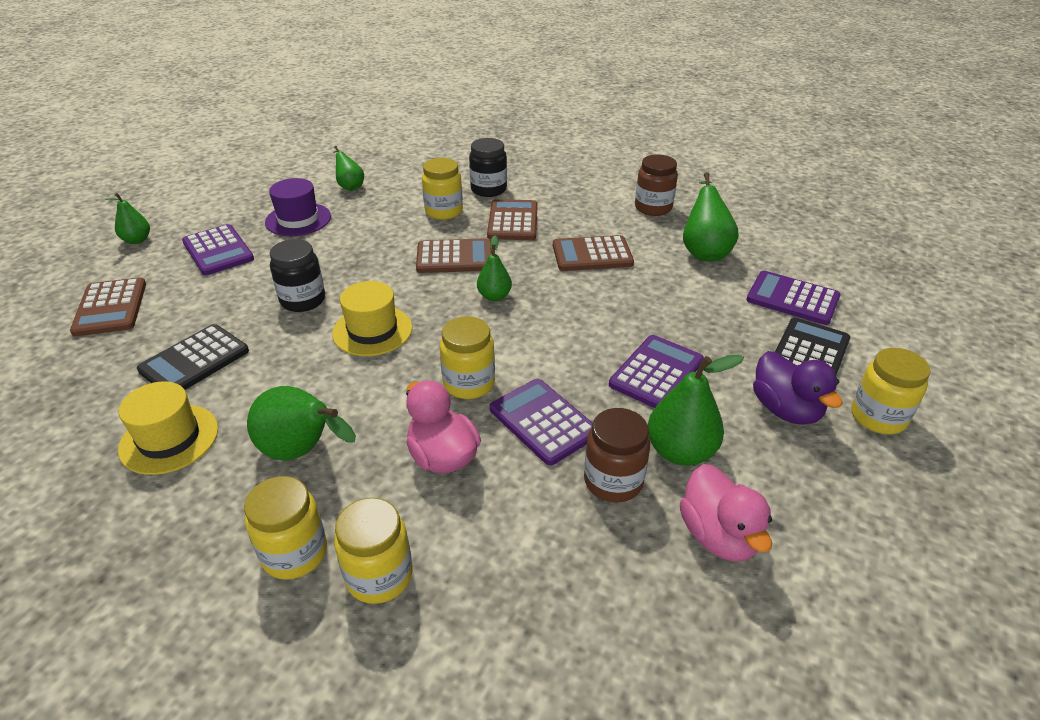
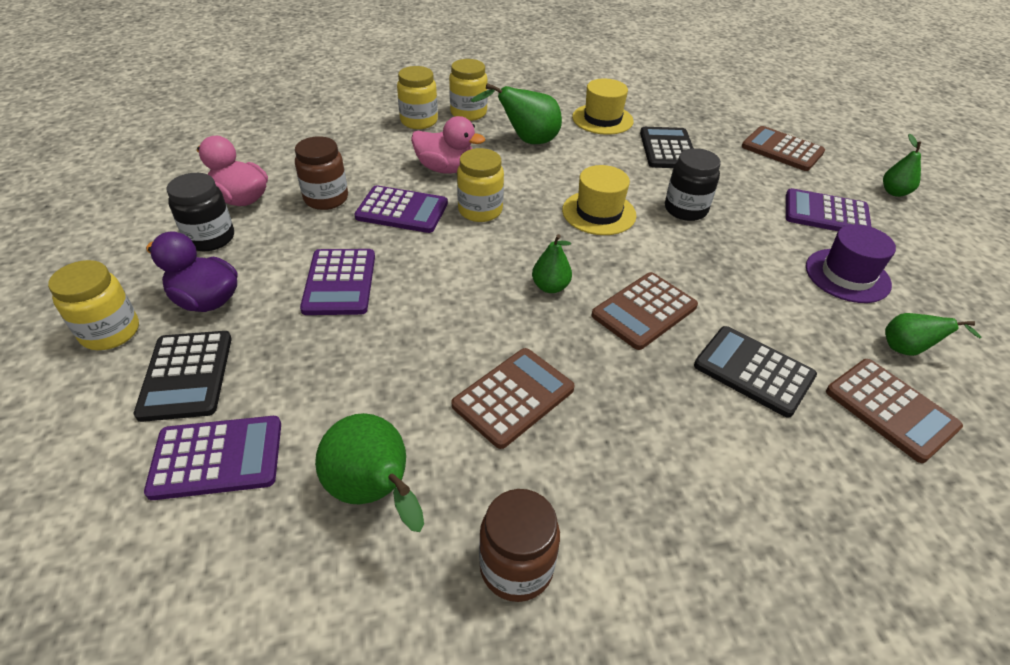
camera: 140 degrees right, 5 degrees up
(444, 211) = (753, 371): yellow jar -> black calculator
(488, 189) = (773, 451): black jar -> black jar (210, 238)
(513, 221) = (662, 403): brown calculator -> brown calculator (890, 409)
(680, 451) = (287, 233): green pear -> none

